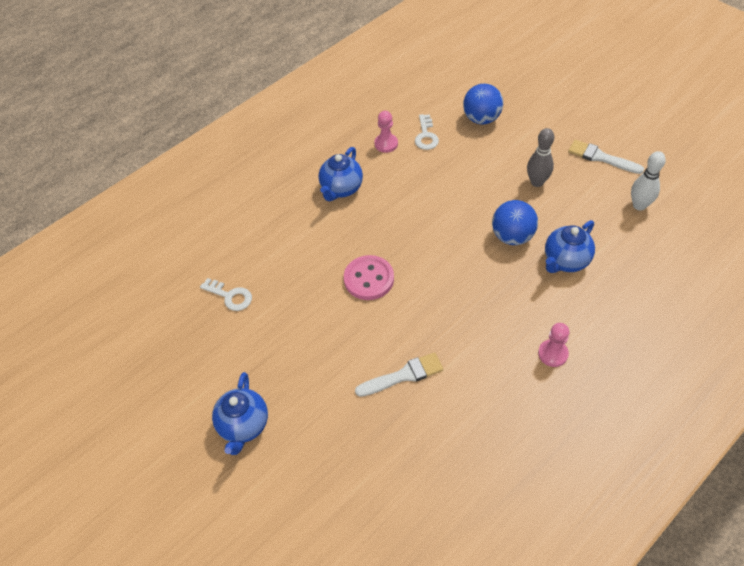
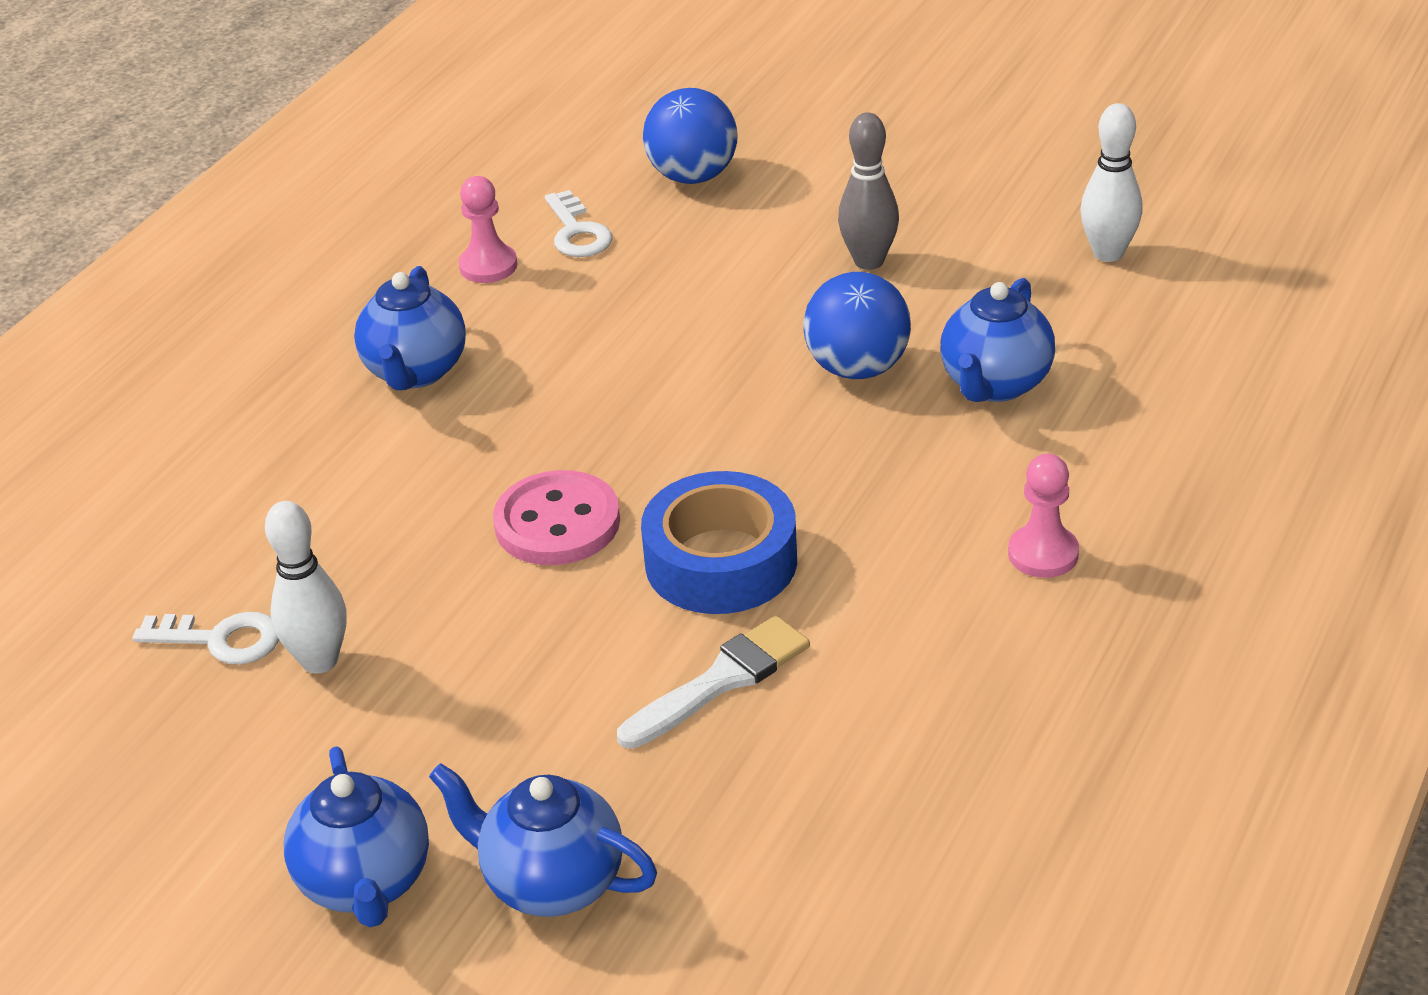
camera: 20 degrees left, 15 degrees down
(261, 317) = (320, 661): none -> white bowling pin
(309, 449) = (552, 882): none -> blue teapot
(424, 317) = (721, 561): none -> blue tape
(601, 157) = (989, 189): white brush -> none

